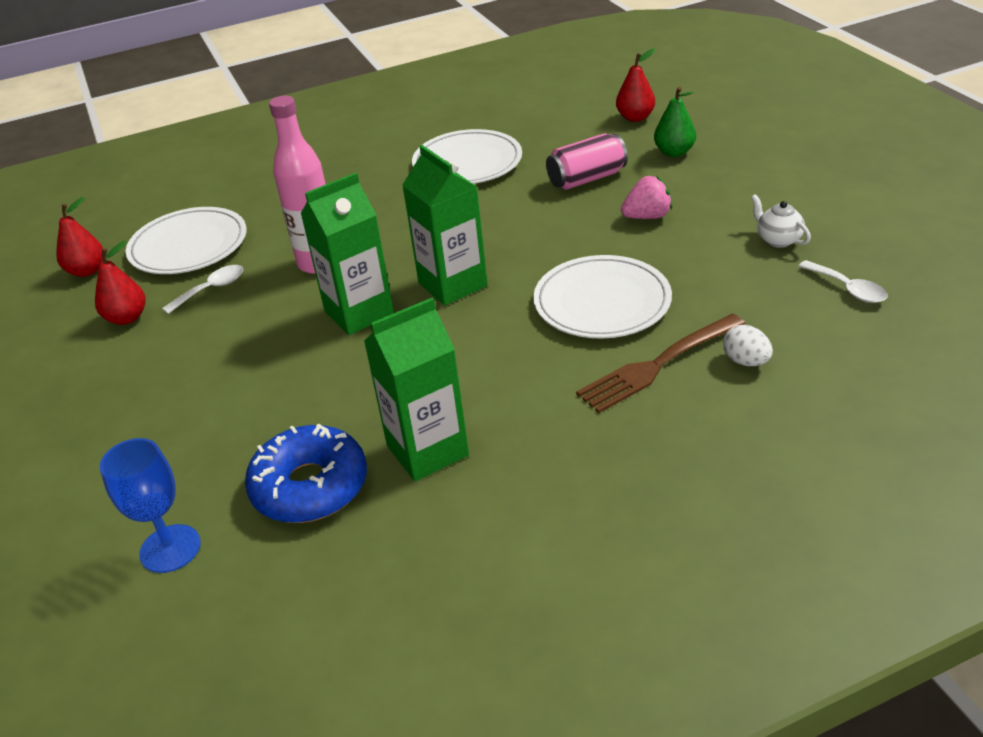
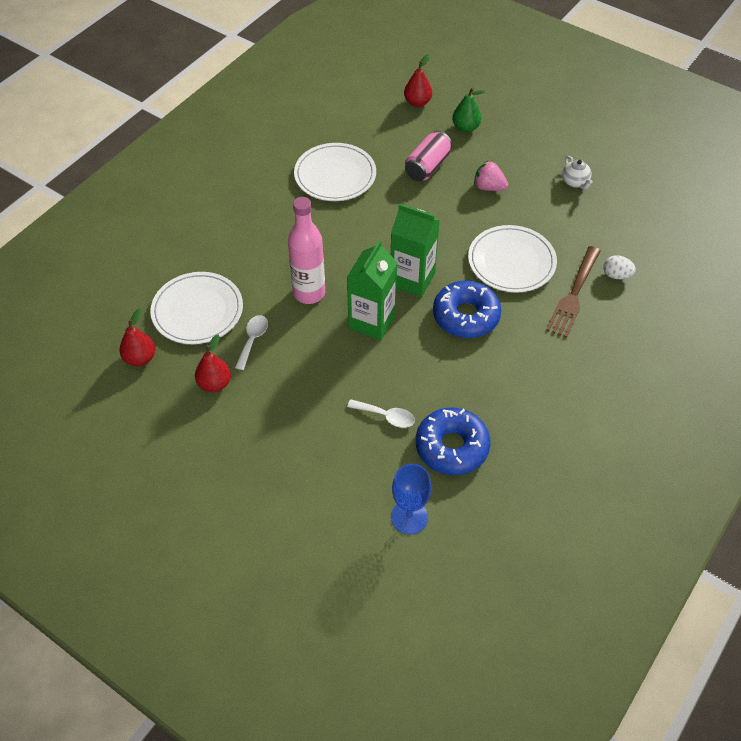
camera: 35 degrees left, 15 degrees up
(427, 450) = (496, 398): green carton -> none
(481, 343) = (466, 316): none -> blue donut
(647, 217) = (489, 187): pink strawberry -> pink strawberry turned 105 degrees counterclockwise
(778, 239) = (575, 182): white teapot -> white teapot turned 135 degrees counterclockwise
(848, 289) = (634, 207): white spoon -> white spoon (386, 416)

